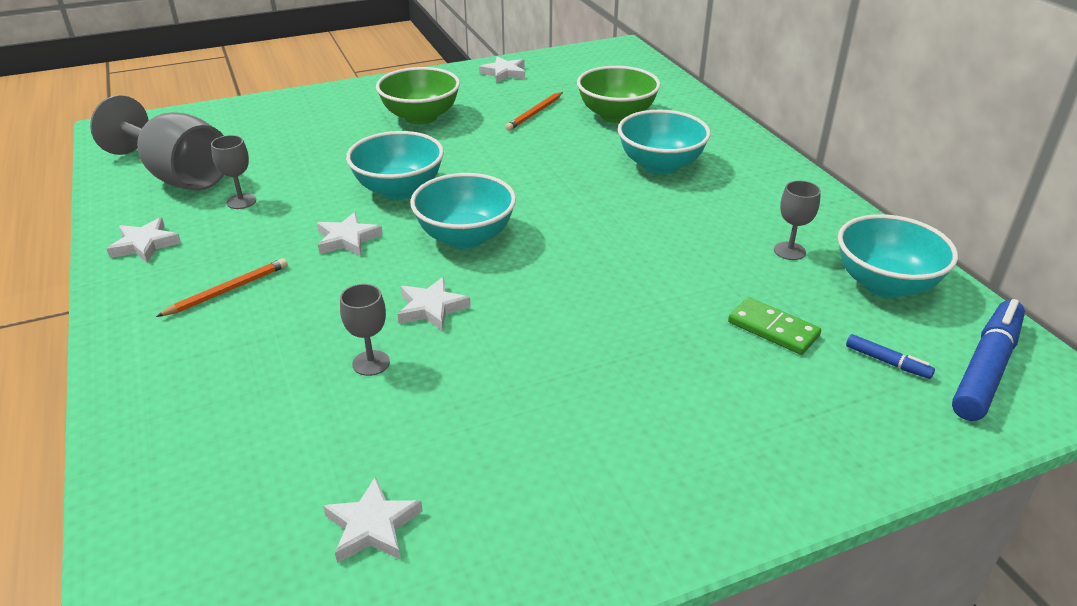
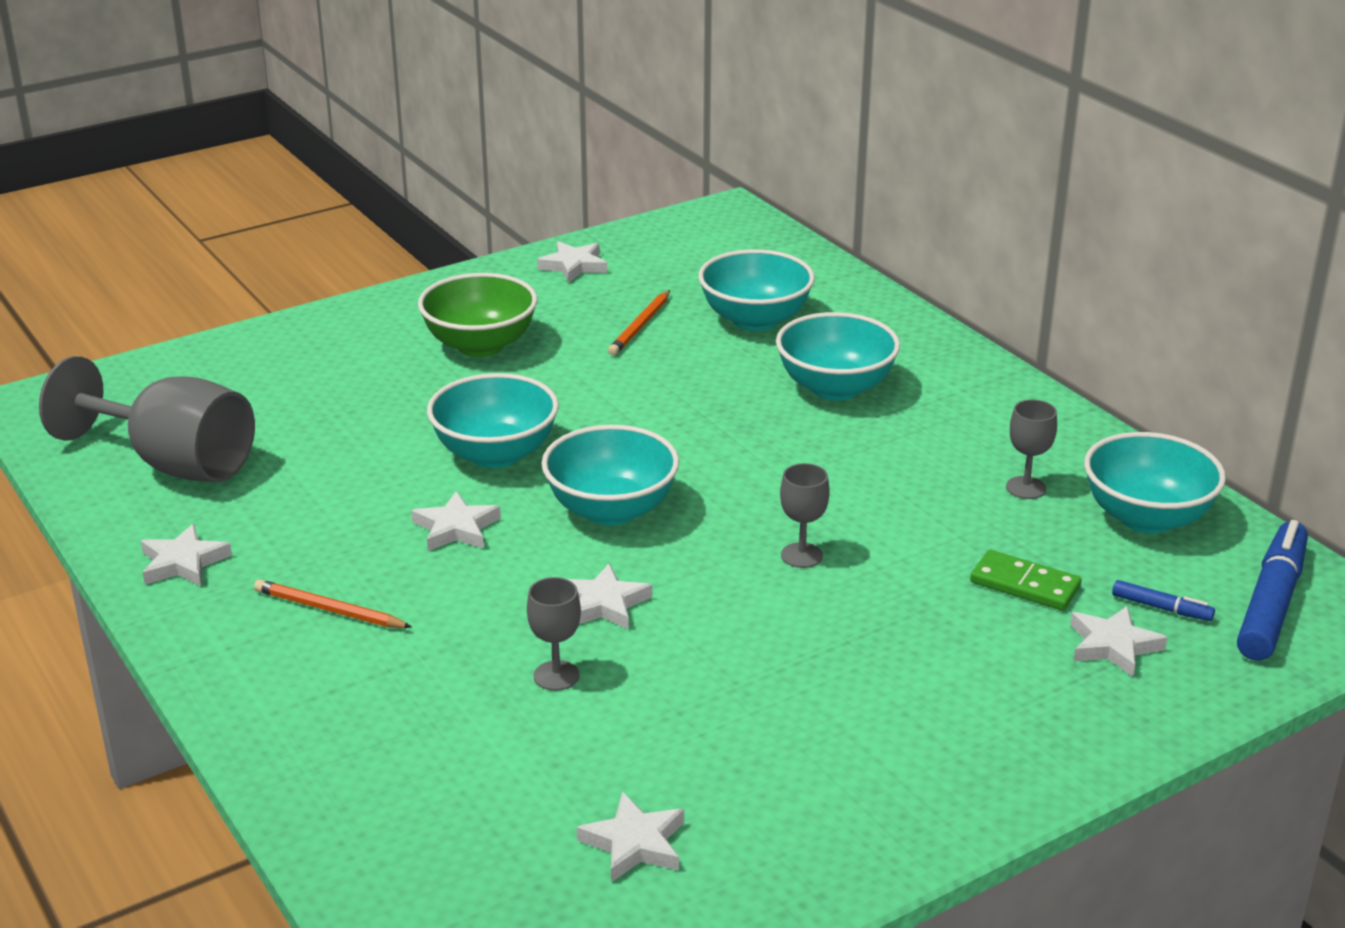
camera: 10 degrees left, 5 degrees down
(227, 290) = (330, 610): orange pencil -> orange pencil turned 105 degrees counterclockwise
(241, 201) = (284, 491): grey goblet -> grey goblet (802, 555)
(616, 115) = (755, 320): green bowl -> turquoise bowl
(839, 391) = (1113, 646): none -> white star

